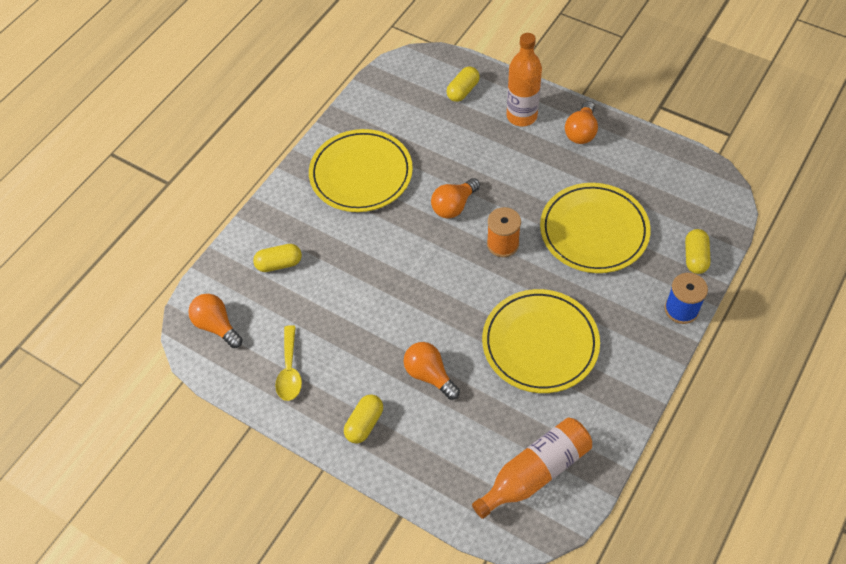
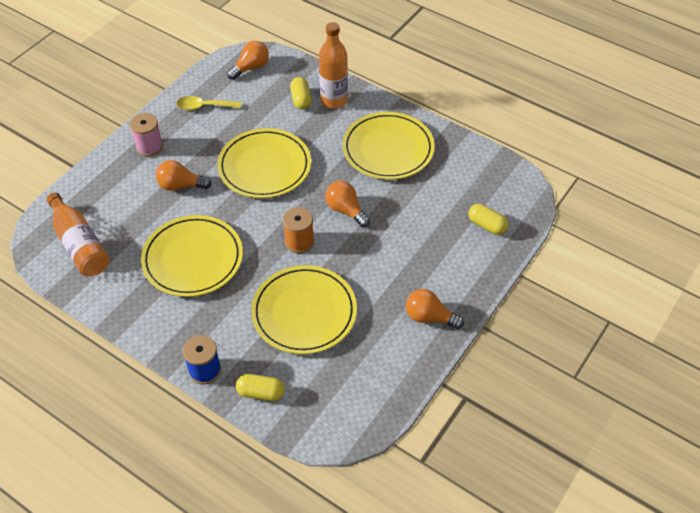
camera: 90 degrees right, 5 degrees down
(364, 423) = (149, 147): yellow capsule -> pink spool
(393, 289) = (264, 166): none -> yellow plate
(429, 375) = (180, 185): orange light bulb -> orange light bulb turned 135 degrees counterclockwise
(521, 116) = (452, 269): orange bottle -> orange bottle (333, 100)

